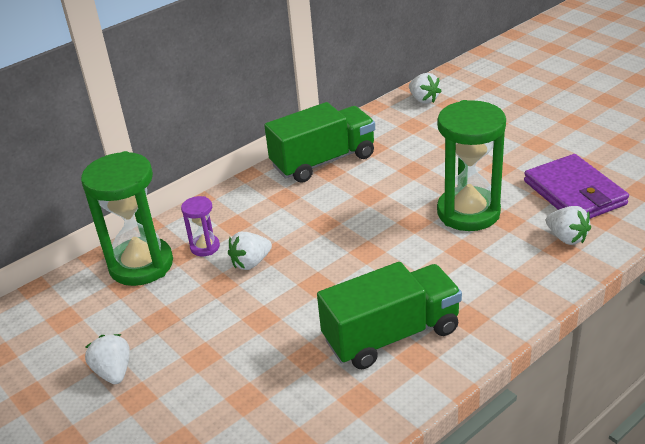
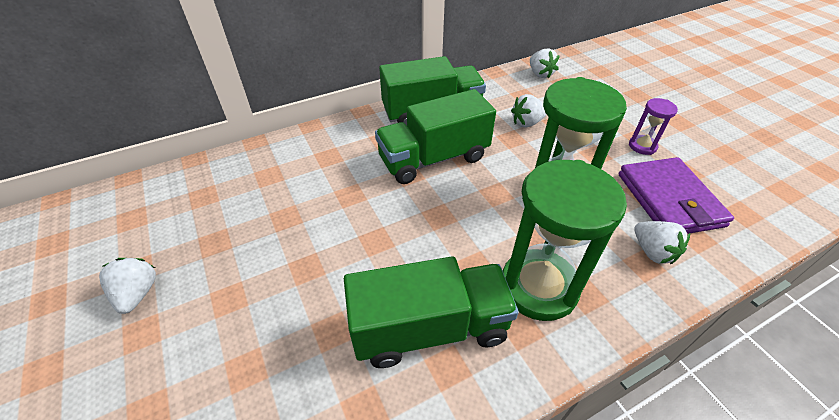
camera: 10 degrees right, 10 degrees up
(141, 265) = (228, 178): green hourglass -> green hourglass (538, 287)
(205, 247) = (291, 174): purple hourglass -> purple hourglass (642, 146)
(251, 263) = (324, 201): white strawberry -> white strawberry (527, 123)
(343, 204) = (434, 159): none -> green truck

